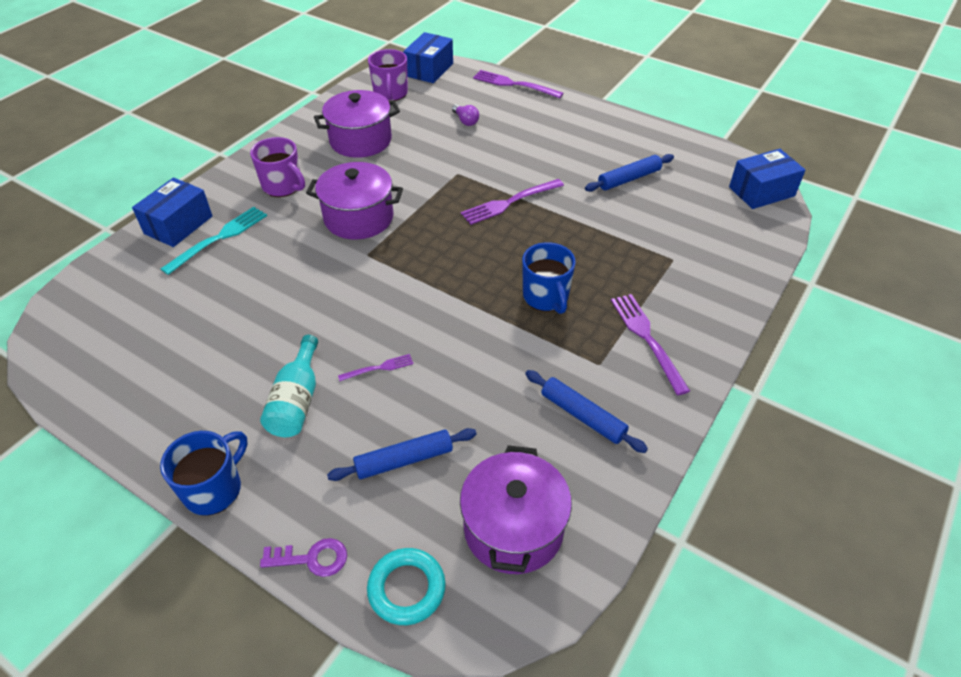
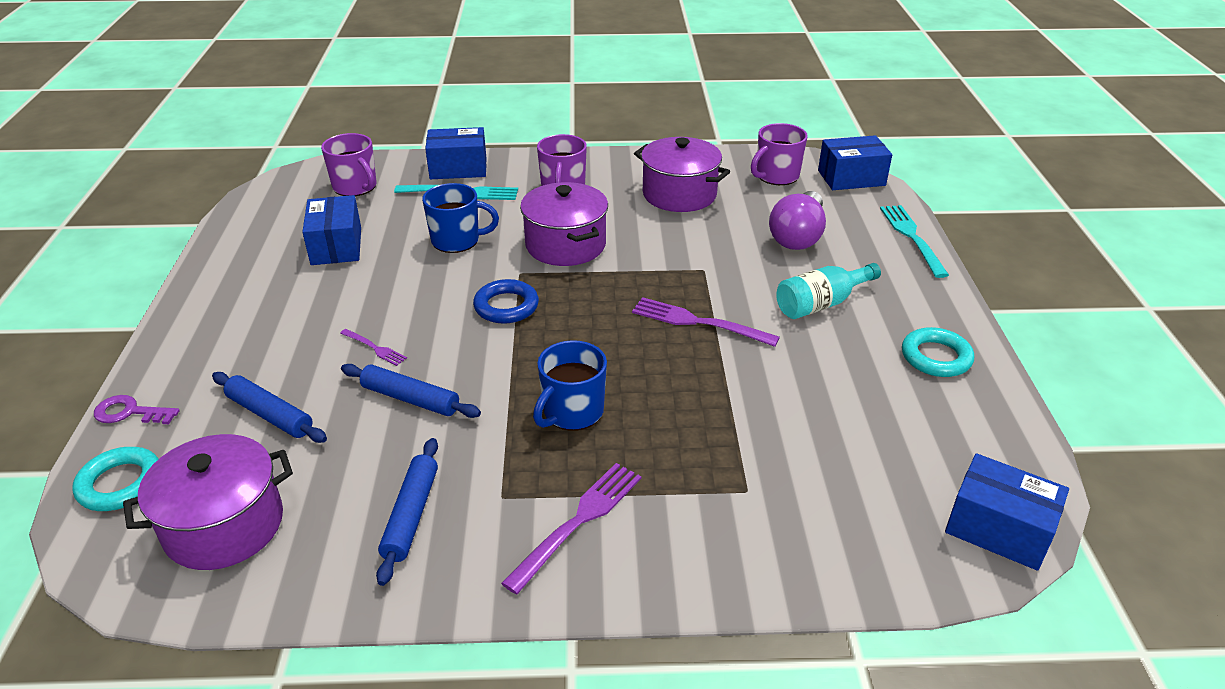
camera: 55 degrees right, 10 degrees down
(124, 295) = (355, 187): none -> purple mug
(207, 340) = (336, 246): none -> blue box
(214, 489) = (178, 328): blue mug -> blue mug (457, 240)
(297, 401) = (301, 322): turquoise bottle -> turquoise bottle (821, 304)
(311, 558) = (130, 412): purple key -> purple key turned 135 degrees clockwise
(401, 278) = (506, 306): none -> blue ring
(465, 121) = (797, 236): purple light bulb -> purple light bulb, size x2.05
(513, 84) = (911, 237): purple fork -> turquoise fork
(625, 137) = (936, 357): none -> turquoise ring
(629, 179) = (857, 392): blue rolling pin -> blue rolling pin (410, 399)

